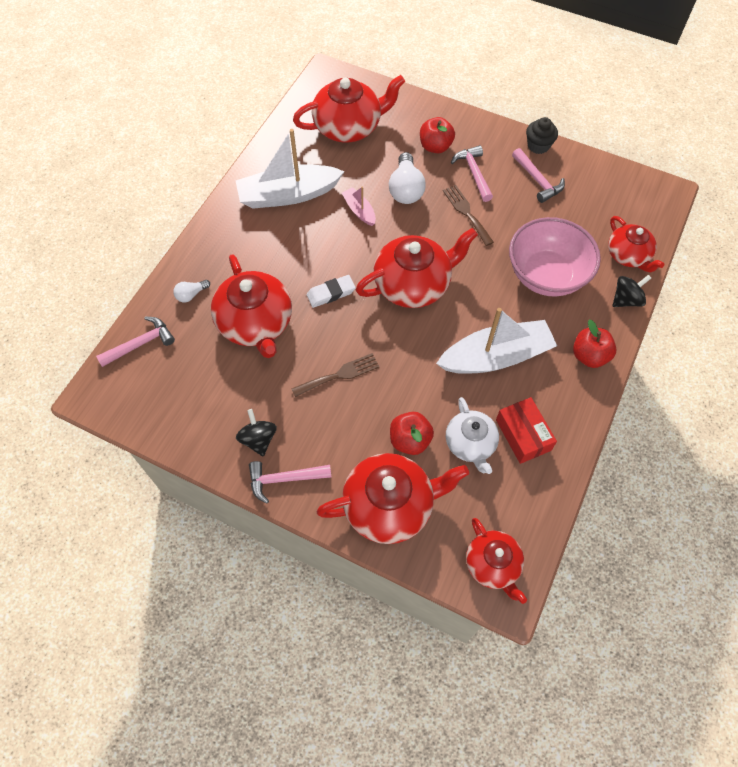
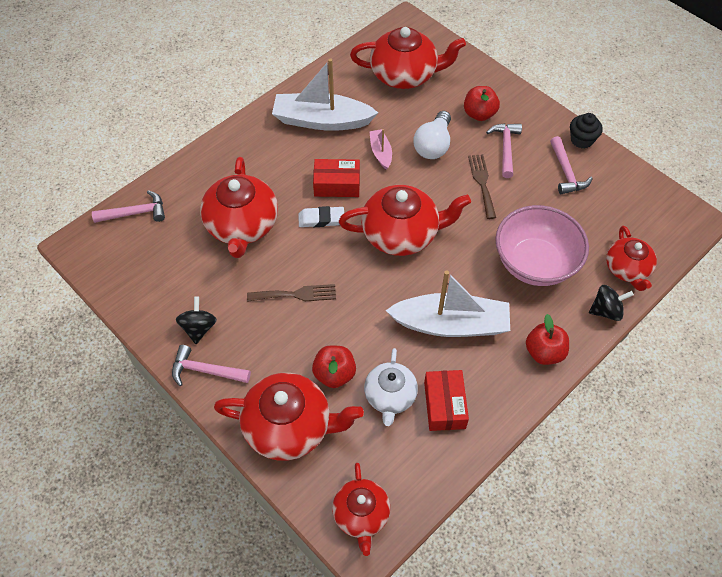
camera: 20 degrees right, 5 degrees down
(191, 295) = (197, 184): white light bulb -> none
(331, 254) = (337, 184): none -> red box

